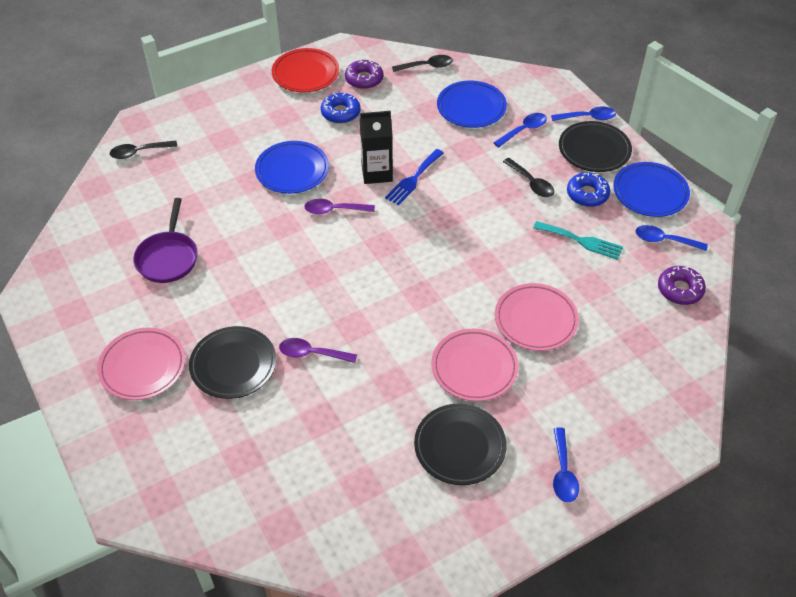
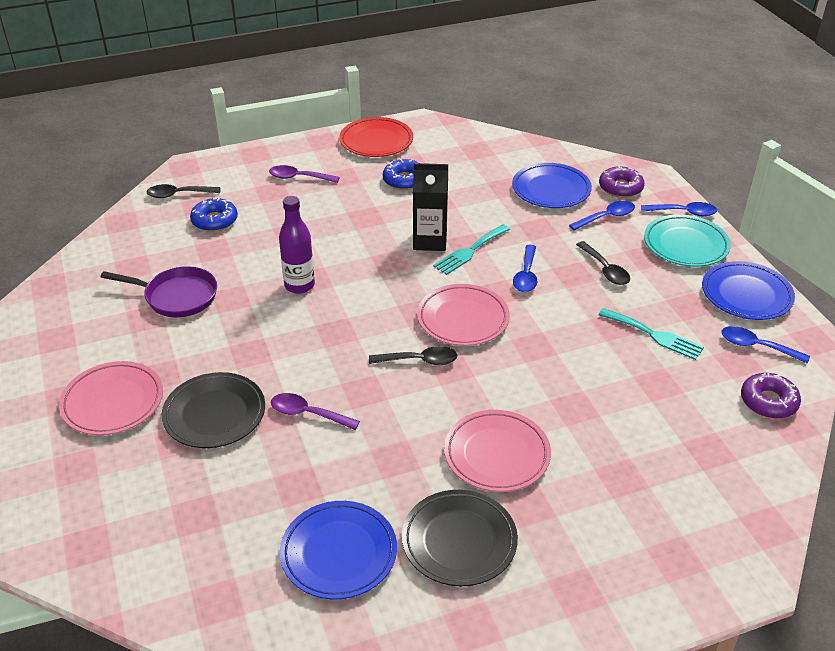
camera: 10 degrees right, 10 degrees down
(168, 257) = (176, 296): purple pan -> purple pan turned 90 degrees counterclockwise
(273, 232) = (299, 285): none -> purple bottle
(292, 170) = (337, 229): blue plate -> blue plate (339, 553)
(334, 210) = (373, 271): purple spoon -> purple spoon (298, 178)
(364, 79) = (438, 152): purple donut -> purple donut (620, 188)
(413, 179) = (469, 251): blue fork -> turquoise fork
(427, 66) = (510, 147): black spoon -> black spoon (420, 361)
(535, 320) = (582, 412): pink plate -> pink plate (463, 319)
(563, 472) = (584, 591): blue spoon -> blue spoon (526, 275)
(587, 194) = (670, 288): blue donut -> blue donut (214, 221)
(594, 150) = (685, 245): black plate -> turquoise plate

